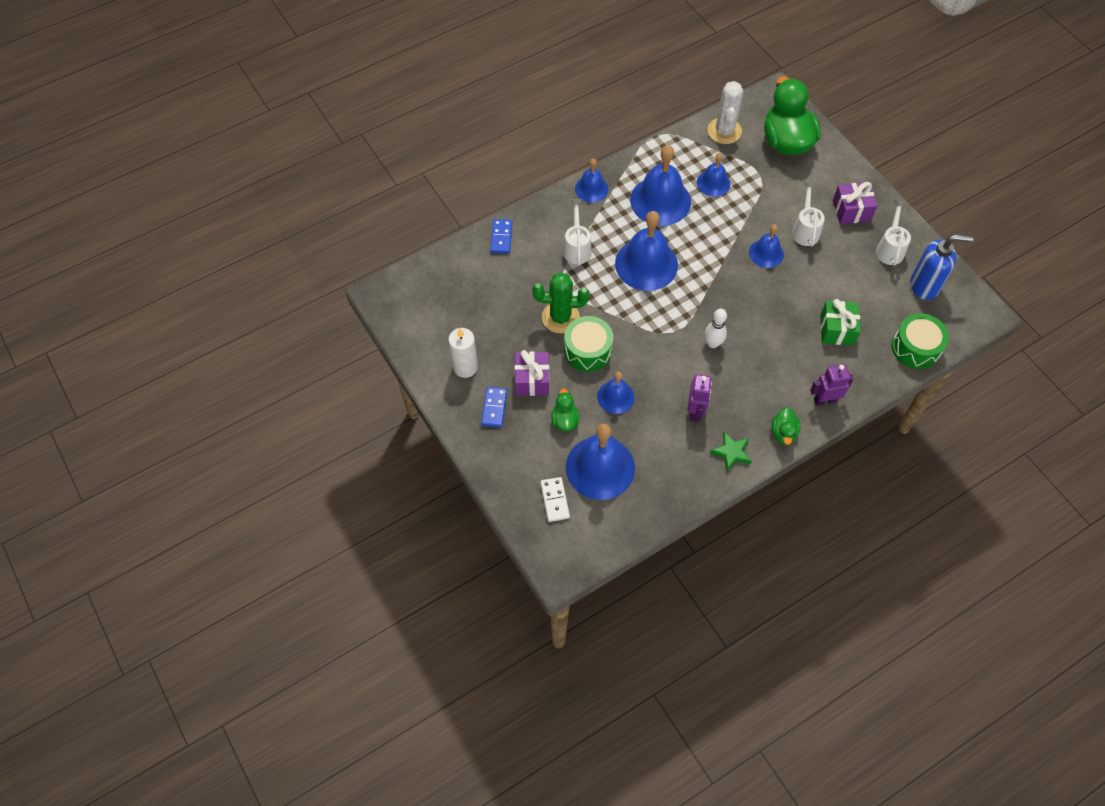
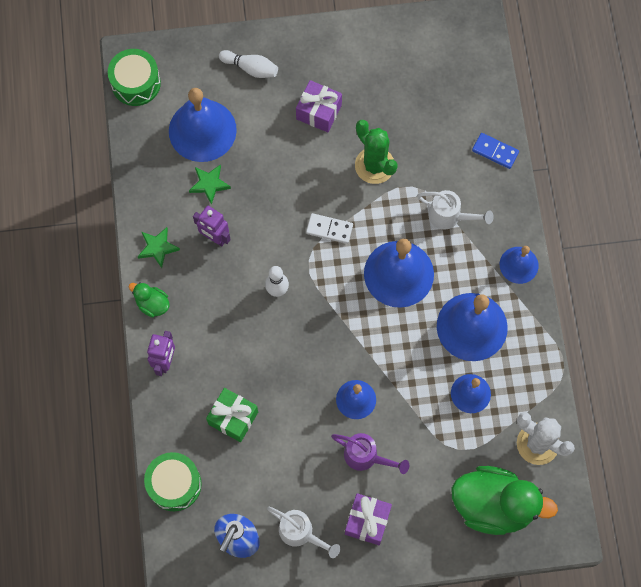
camera: 115 degrees right, 10 degrees up
(465, 367) = (360, 61): white candle -> none
(494, 408) = (306, 69): blue domino -> none
(516, 454) = (250, 68): none -> white bowling pin
(554, 500) = (191, 80): white domino -> white domino (329, 229)
(560, 317) = (374, 165): green cactus -> green cactus turned 60 degrees counterclockwise
(565, 420) = (264, 122): green duck -> none
(588, 350) = (326, 173): green drum -> green drum (136, 83)
(615, 397) = (265, 175): blue bell -> none
(649, 437) = (209, 184): none -> green star
(805, 229) = (366, 457): white watering can -> purple watering can

